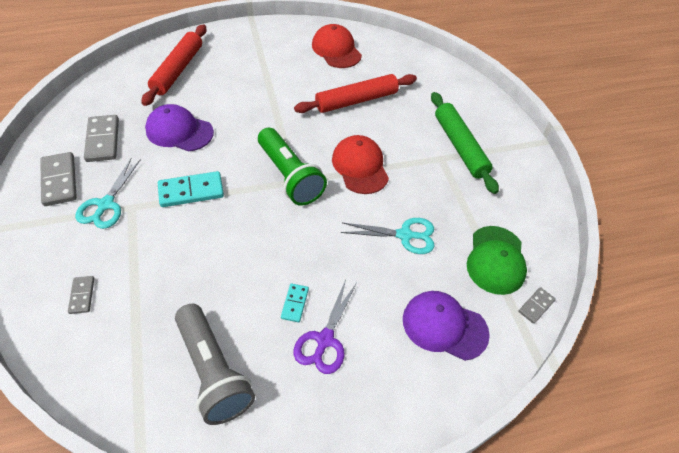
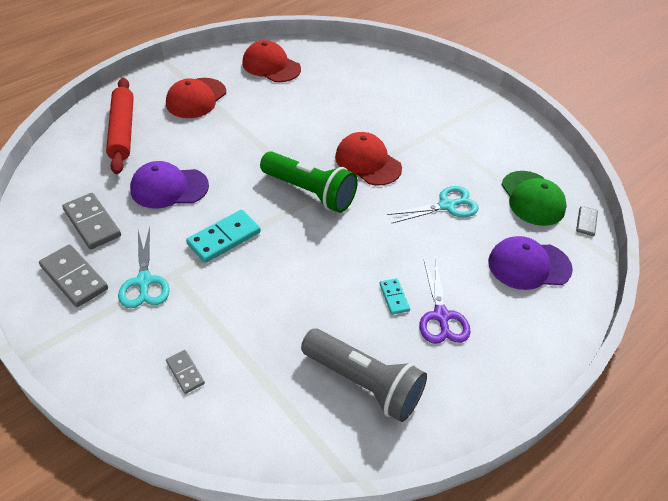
camera: 25 degrees left, 5 degrees down
(254, 60) = (196, 98): none -> red cap
(356, 100) = (323, 106): red rolling pin -> none
(460, 146) = (441, 117): green rolling pin -> none

